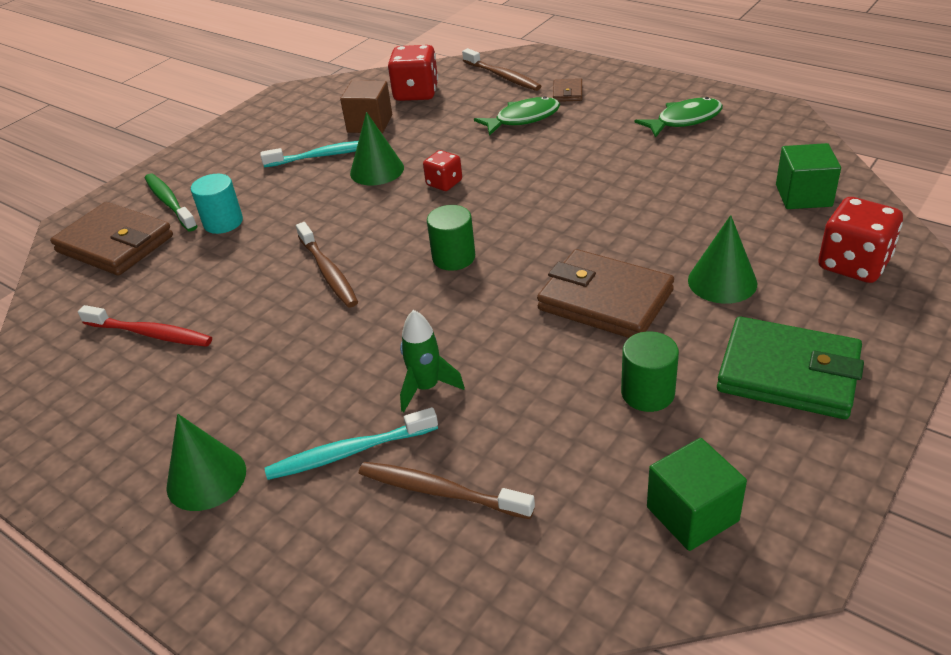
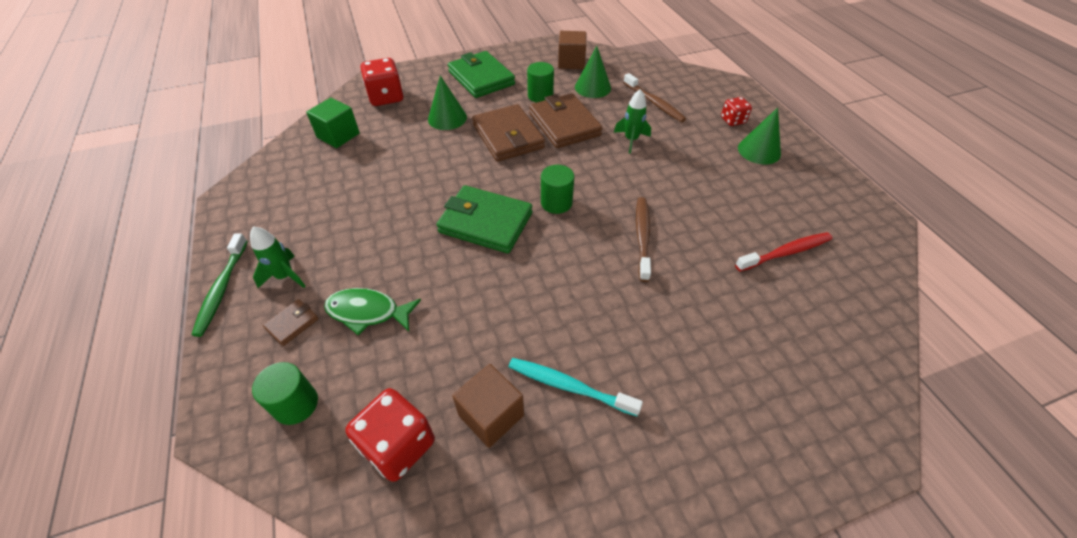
camera: 150 degrees left, 10 degrees up
(115, 244) = (819, 378): brown wallet -> brown wallet (564, 124)
(150, 334) = (785, 252): red toothbrush -> red toothbrush turned 105 degrees clockwise
(169, 202) = (756, 414): green toothbrush -> green toothbrush (222, 289)
(223, 222) = (706, 343): turquoise cylinder -> none
(349, 452) = (685, 131): turquoise toothbrush -> none
(377, 170) = (539, 326): green cone -> green cone (592, 87)
(444, 183) = (503, 273): red dice -> red dice (732, 120)
(503, 76) = (296, 404): brown toothbrush -> green cylinder
(508, 206) = (485, 222): none -> green wallet
(620, 103) = (285, 276): none -> green rocket
(684, 120) = (284, 227): green fish -> none
(692, 514) = (571, 62): green cube -> brown cube

